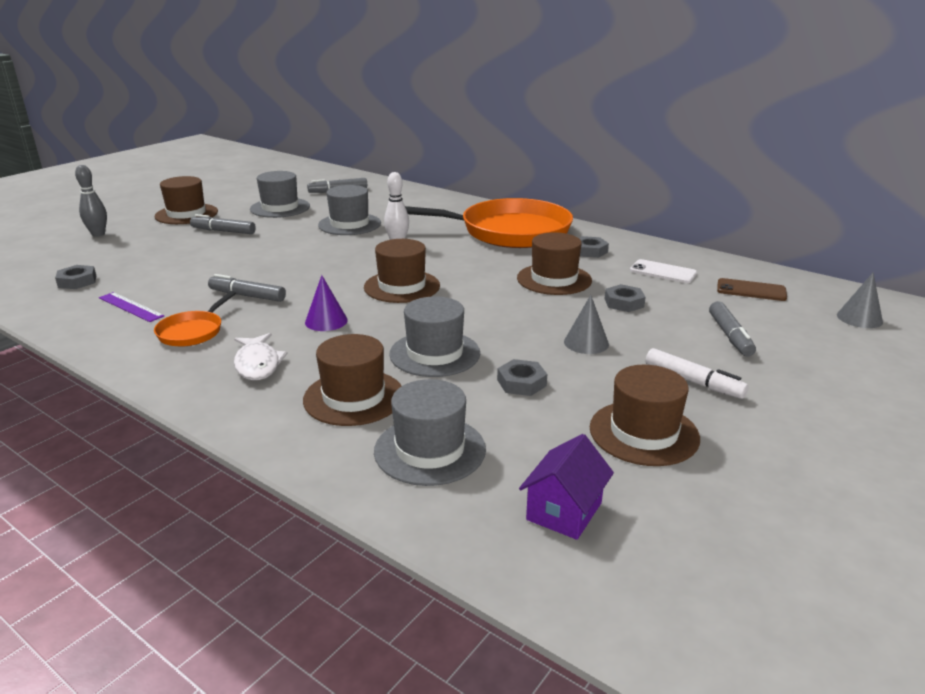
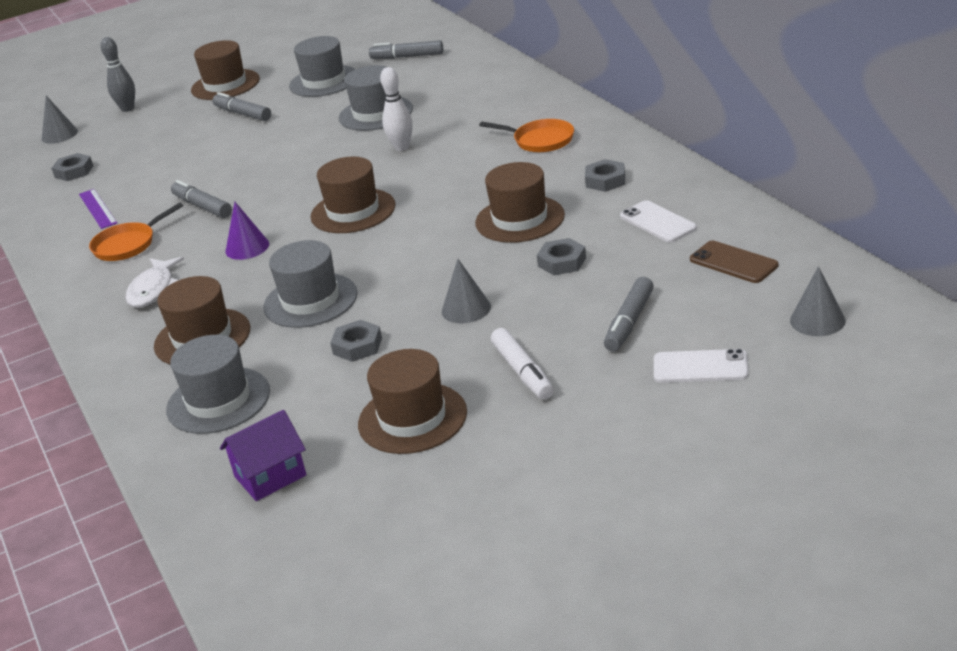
camera: 30 degrees right, 5 degrees up
(36, 256) = (59, 135): none -> grey cone
(508, 232) = (540, 140): orange pan -> orange pan, size x0.44
(824, 358) = (700, 367): none -> white phone

